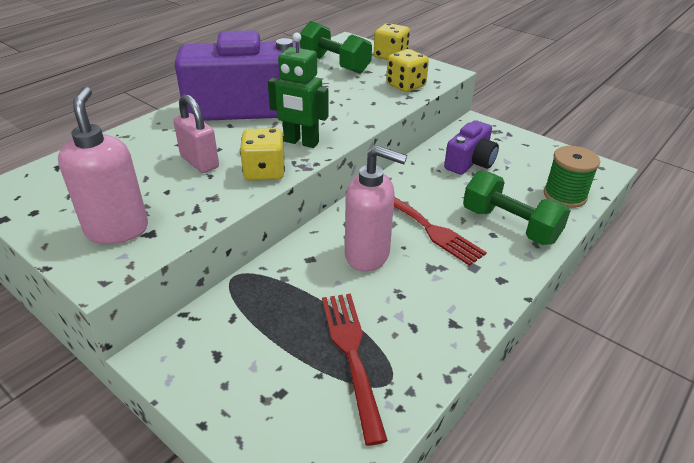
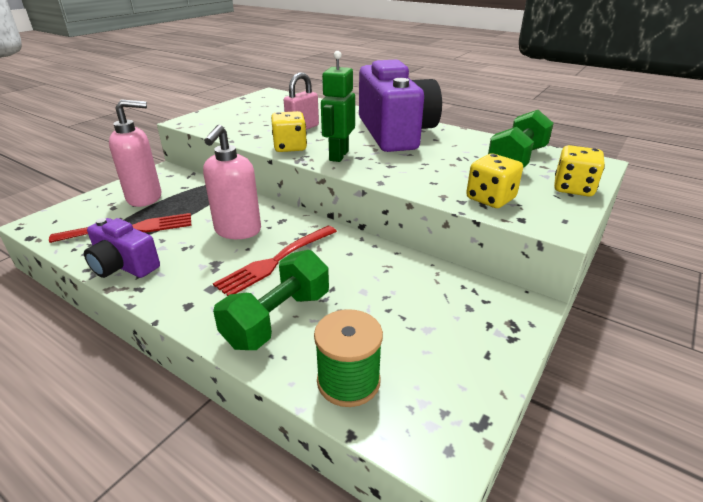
camera: 85 degrees right, 5 degrees down
(117, 229) = (225, 119): pink soap dispenser -> pink soap dispenser (145, 198)
(470, 162) = (412, 295): purple camera -> purple camera (123, 265)

